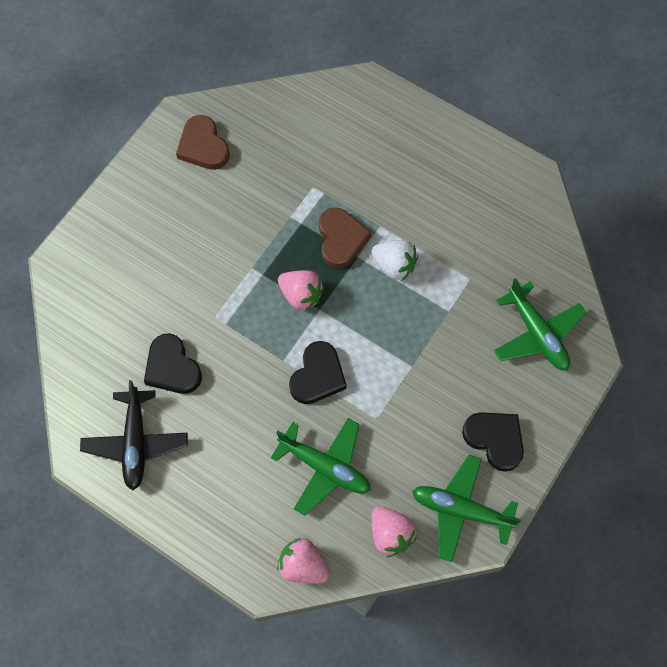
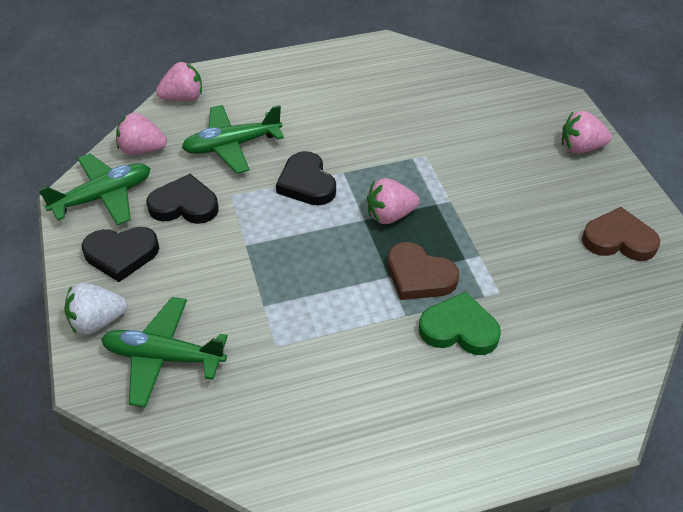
camera: 130 degrees right, 20 degrees down
(116, 218) = (580, 148): none -> pink strawberry
(136, 442) = (367, 70): black plane -> none
(172, 367) = (405, 112): black heart -> black heart (184, 205)
(363, 190) = (459, 329): none -> green heart
(394, 265) = (351, 297): white strawberry -> white strawberry (97, 321)

